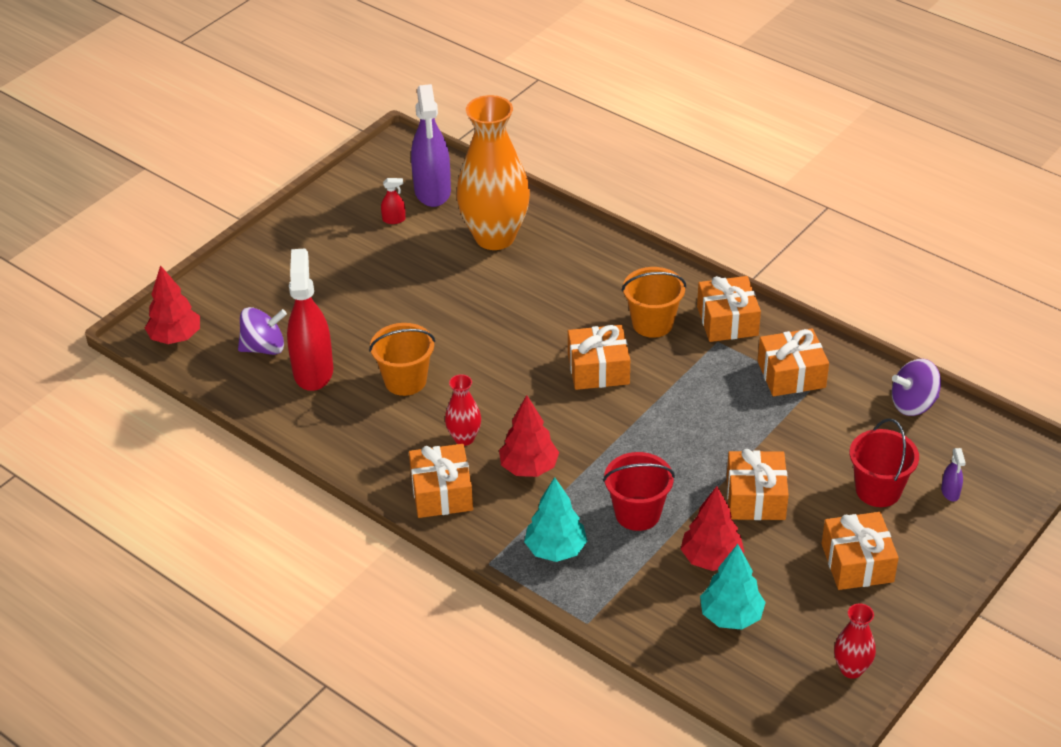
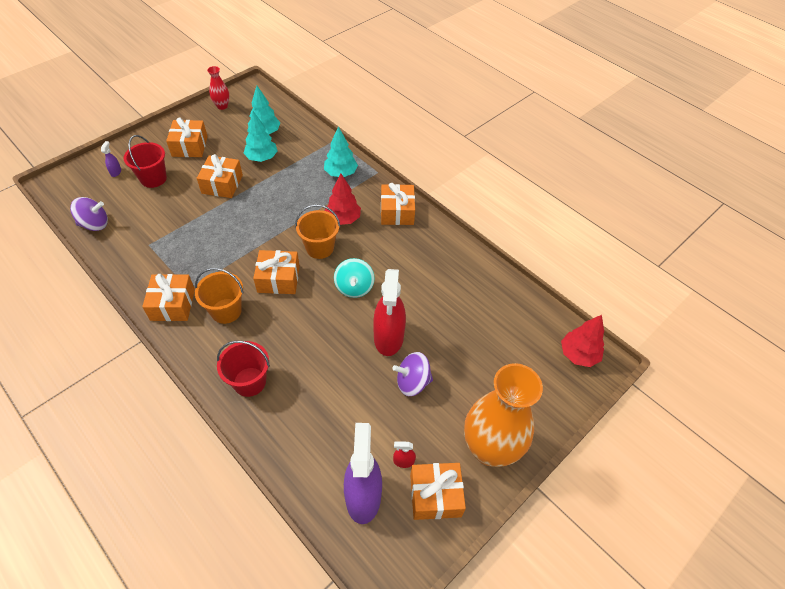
camera: 175 degrees left, 10 degrees up
(264, 348) = (510, 334): purple spinning top -> purple spinning top (412, 382)
(313, 371) = (474, 308): red spray bottle -> red spray bottle (388, 337)
(405, 381) = (410, 290): orange bucket -> orange bucket (320, 248)
(464, 438) = (378, 243): red vase -> none
(487, 374) = (354, 287): none -> turquoise spinning top
(495, 237) = (318, 422): orange vase -> orange vase (490, 449)
(637, 513) = (290, 185): red bucket -> red bucket (249, 382)
(711, 558) = (262, 158): red tree -> turquoise tree
(791, 374) = (155, 256): orange gift -> orange gift (435, 495)

